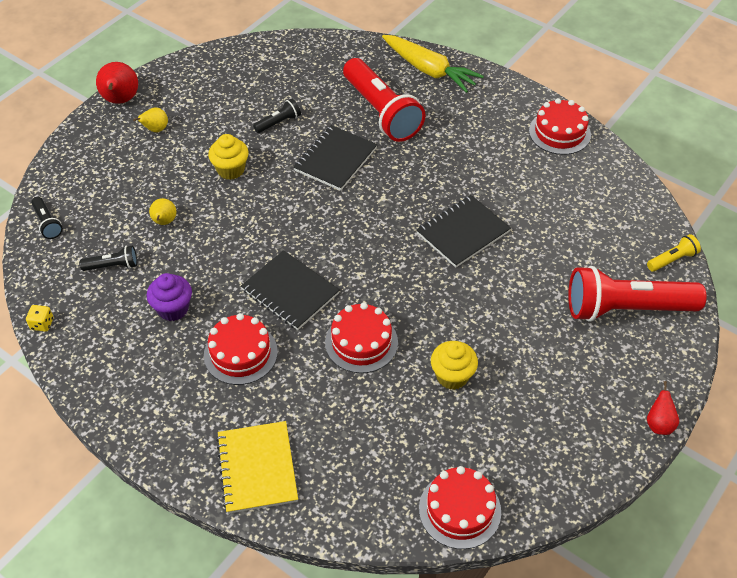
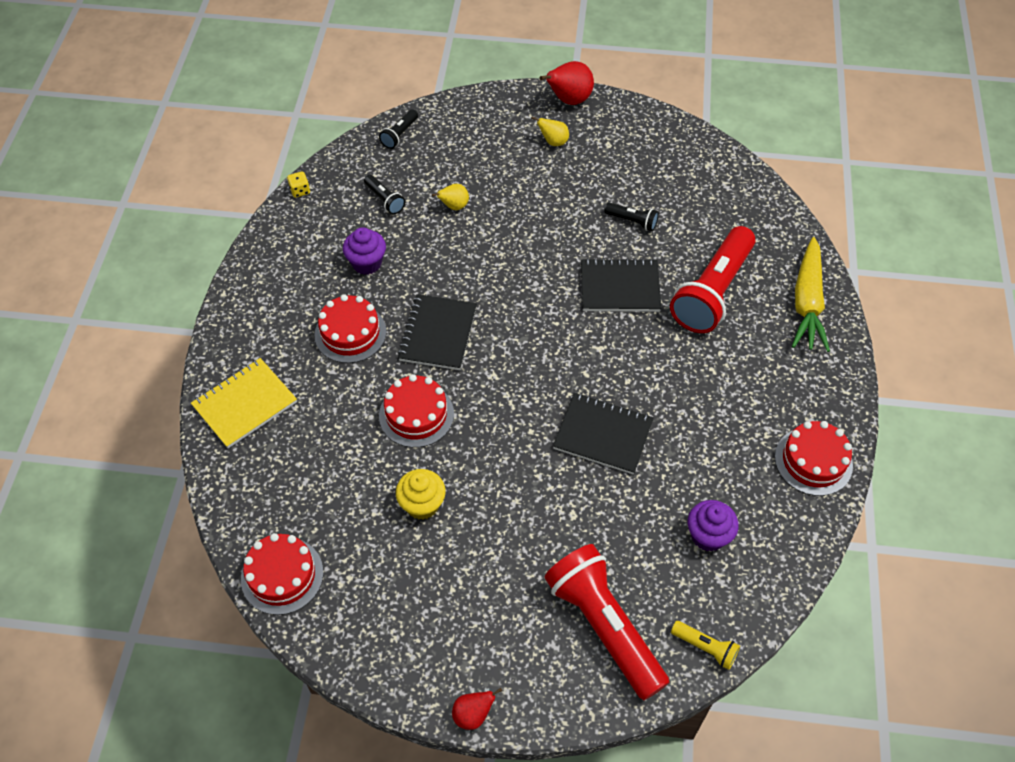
camera: 60 degrees right, 5 degrees up
(231, 170) = (547, 218): yellow cupcake -> none
(585, 215) = (708, 536): none -> purple cupcake

